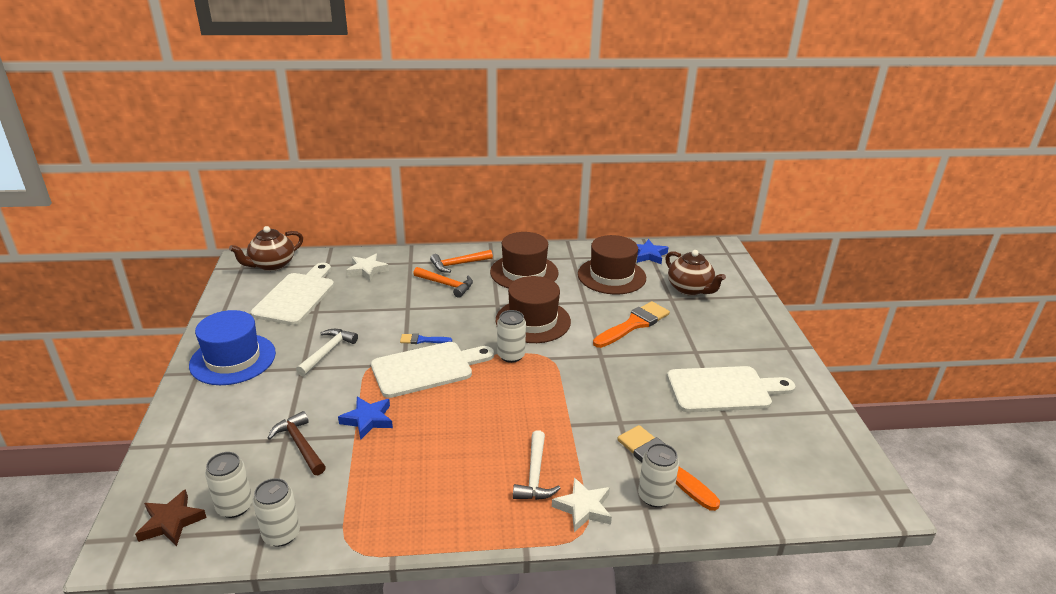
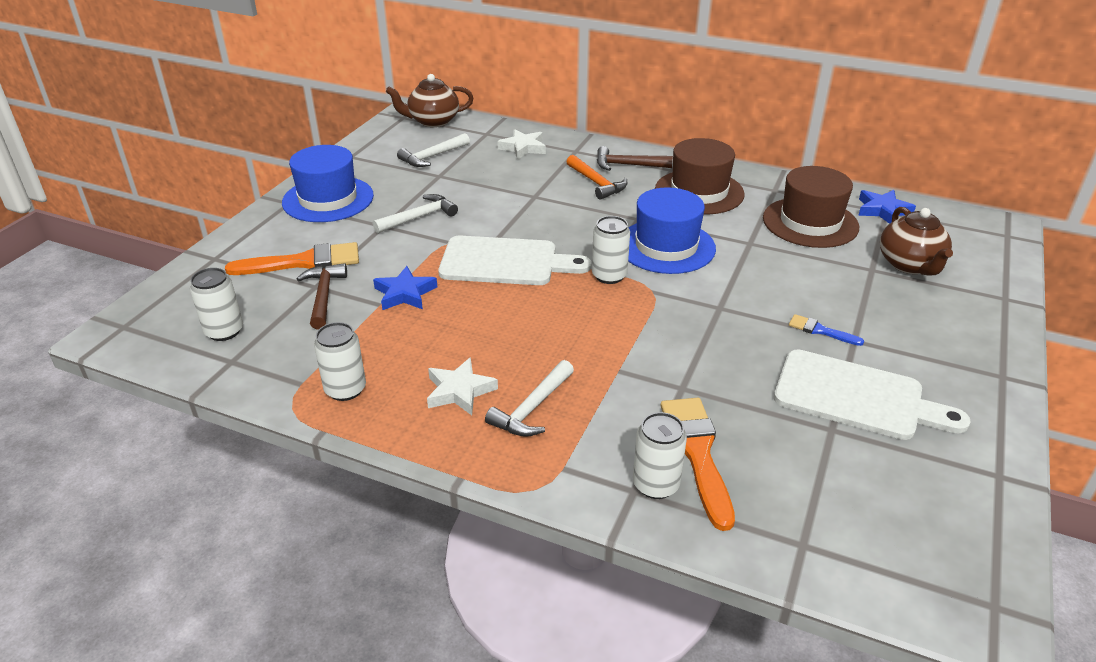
camera: 30 degrees right, 5 degrees up
(171, 522) = (165, 325): brown star -> none
(281, 534) = (242, 371): white can -> white can (345, 389)
(296, 296) = (432, 156): white cutting board -> white hammer
(422, 340) = (524, 232): blue brush -> blue brush (820, 330)
(458, 264) = (627, 165): orange hammer -> brown hammer
(533, 321) = (666, 246): brown hat -> blue hat
(583, 508) = (559, 463): white star -> white star (459, 391)
(634, 324) = (793, 285): orange brush -> orange brush (303, 262)

